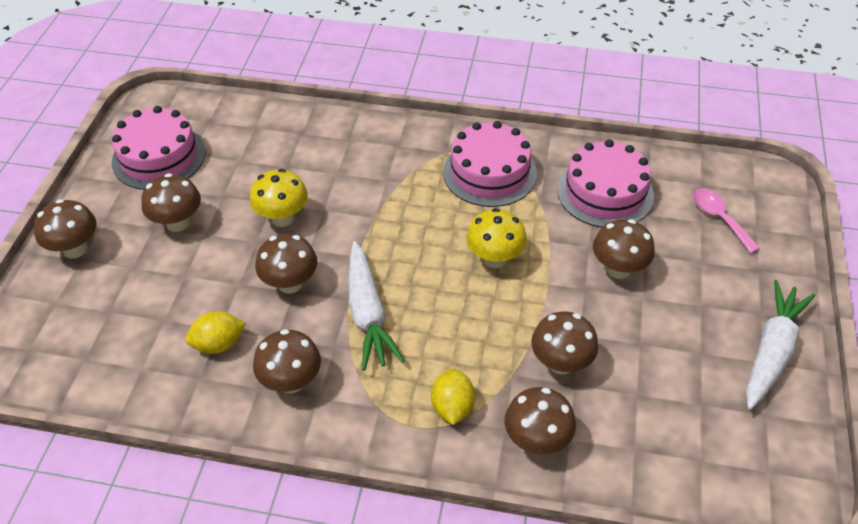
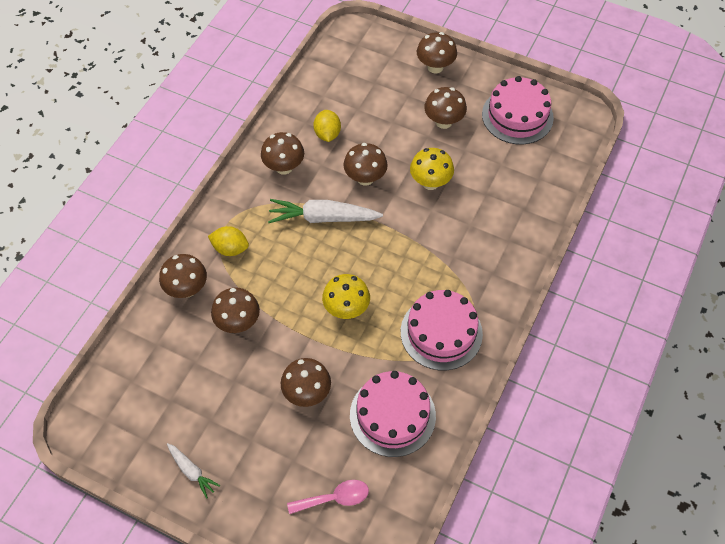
camera: 105 degrees right, 10 degrees up
(771, 351) = (192, 471): white carrot -> white carrot, size x0.54

